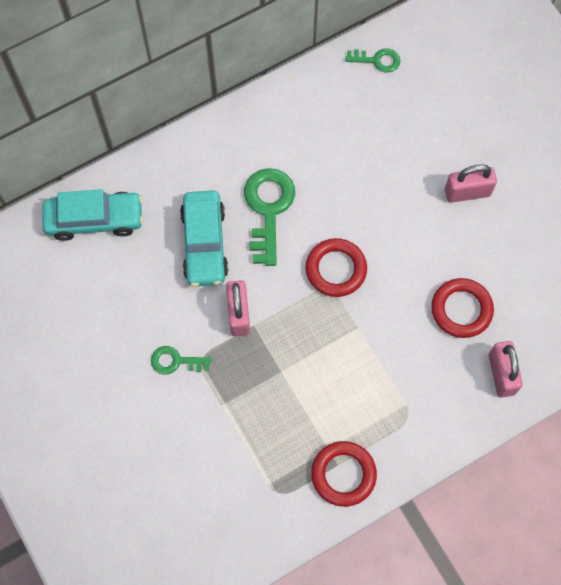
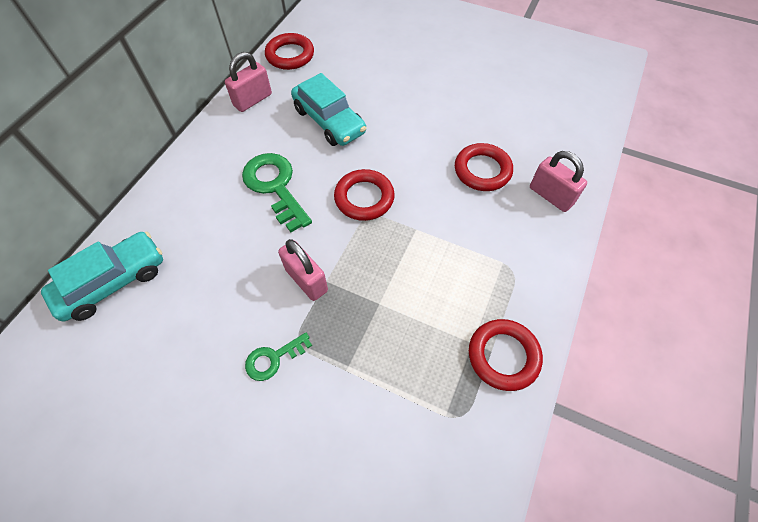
camera: 35 degrees left, 10 degrees down
(204, 244) = (235, 242): turquoise car -> turquoise car (329, 121)
(377, 60) = (290, 55): green key -> red ring
(467, 192) = (419, 97): pink padlock -> pink padlock (253, 100)

